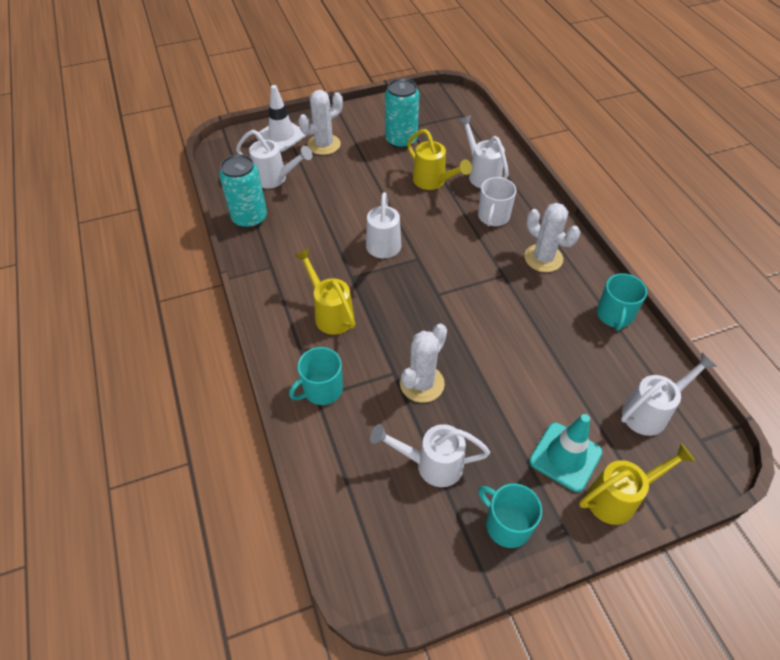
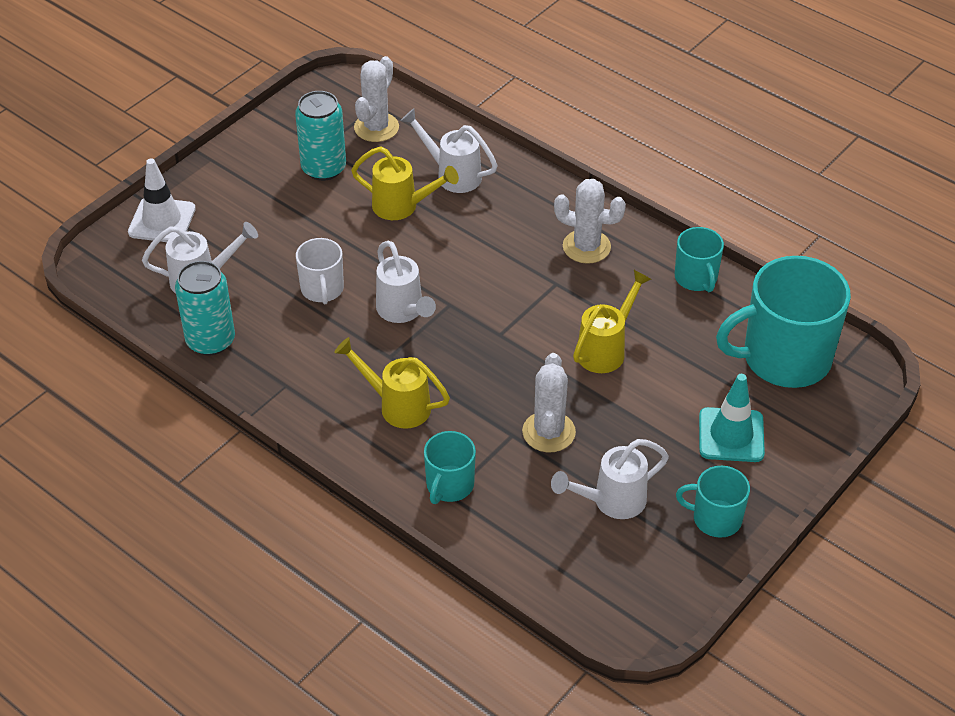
camera: 30 degrees left, 5 degrees down
(324, 145) = (229, 211): white cactus -> white cactus (376, 127)
(493, 217) = (501, 221): white mug -> white mug (322, 289)
(619, 497) = (799, 448): yellow watering can -> yellow watering can (606, 349)
(651, 412) = (784, 358): white watering can -> turquoise mug

